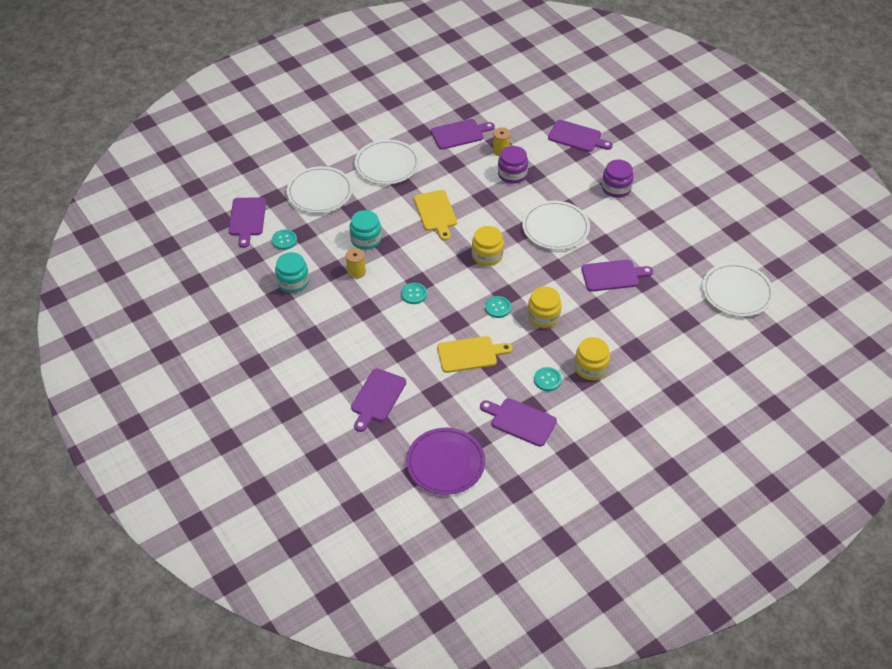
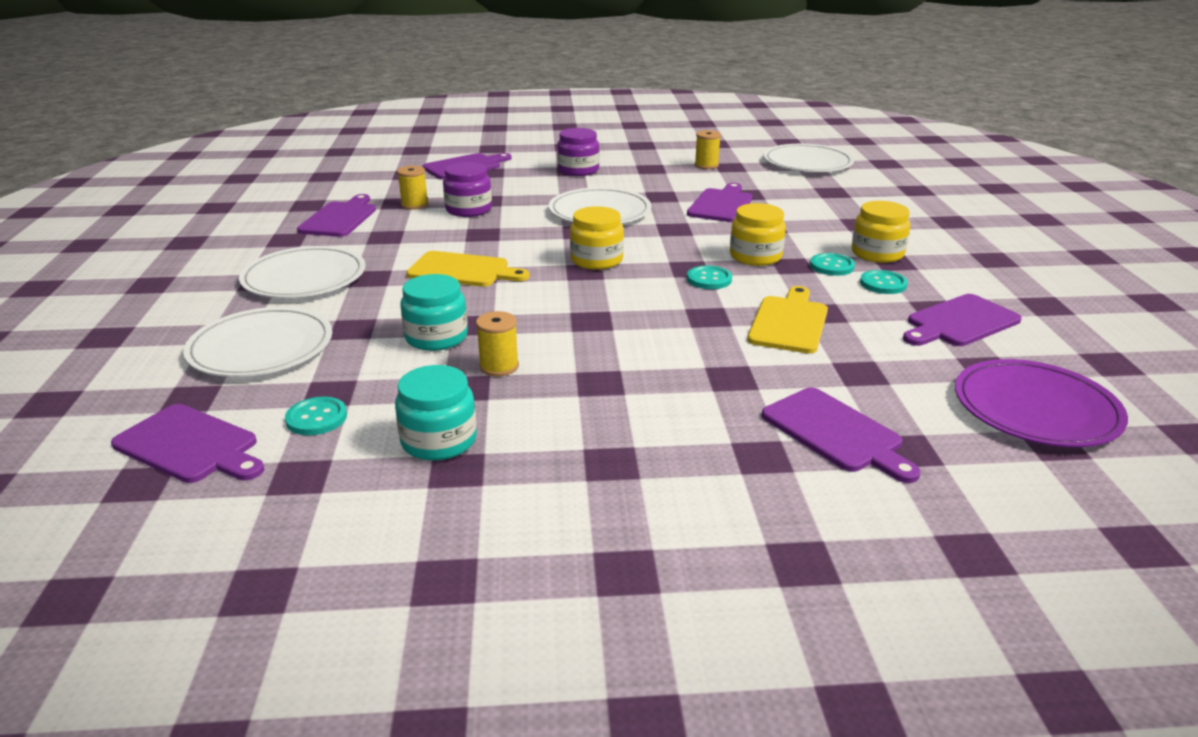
camera: 60 degrees left, 20 degrees down
(414, 294) = (612, 331): turquoise button -> turquoise button (831, 266)
(682, 243) = (706, 165): none -> yellow spool

